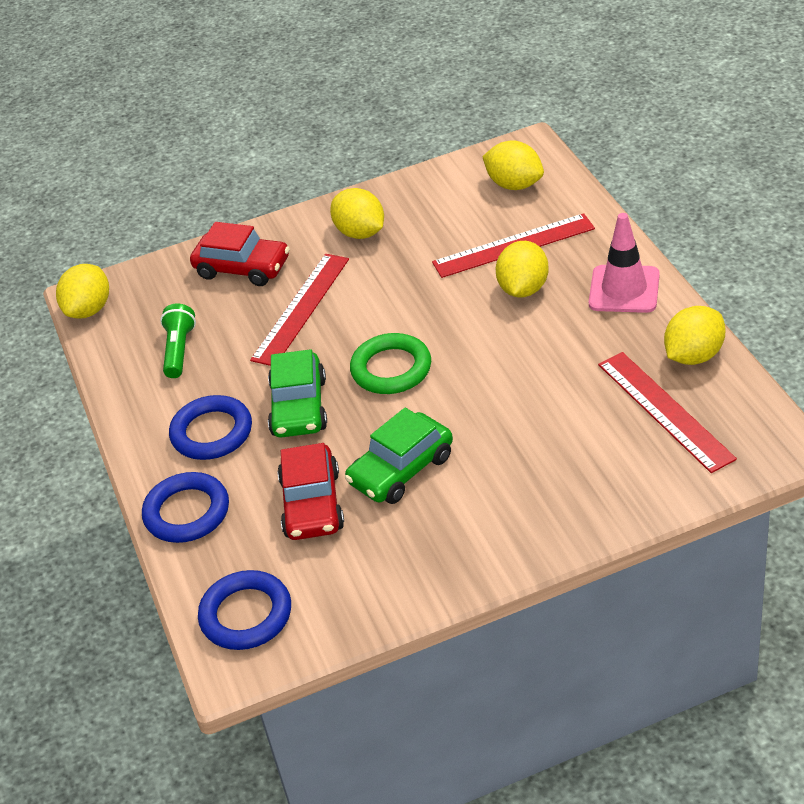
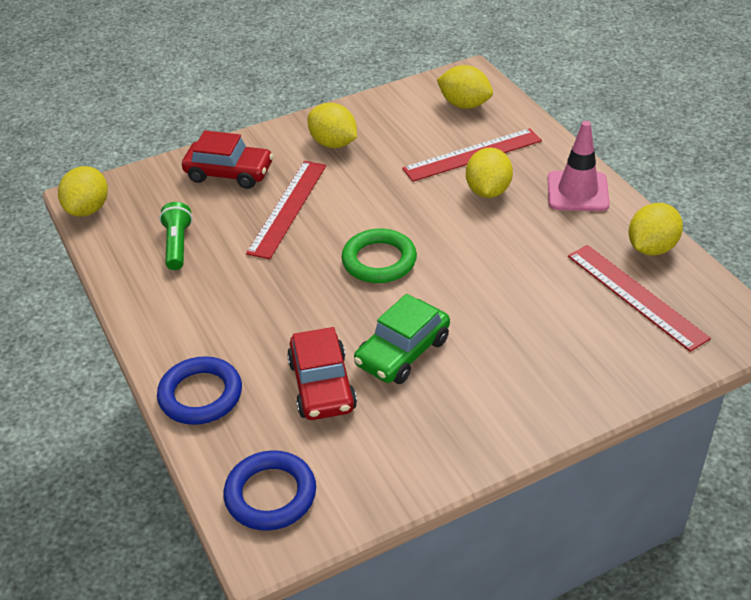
camera: 10 degrees left, 0 degrees up
(212, 432) = (217, 319): blue ring -> none
(299, 407) = (297, 295): green car -> none

